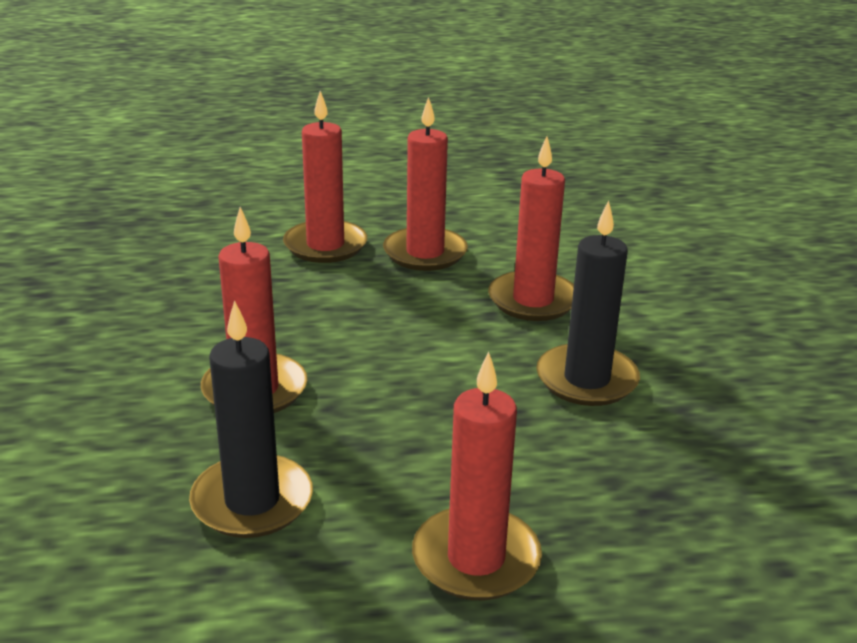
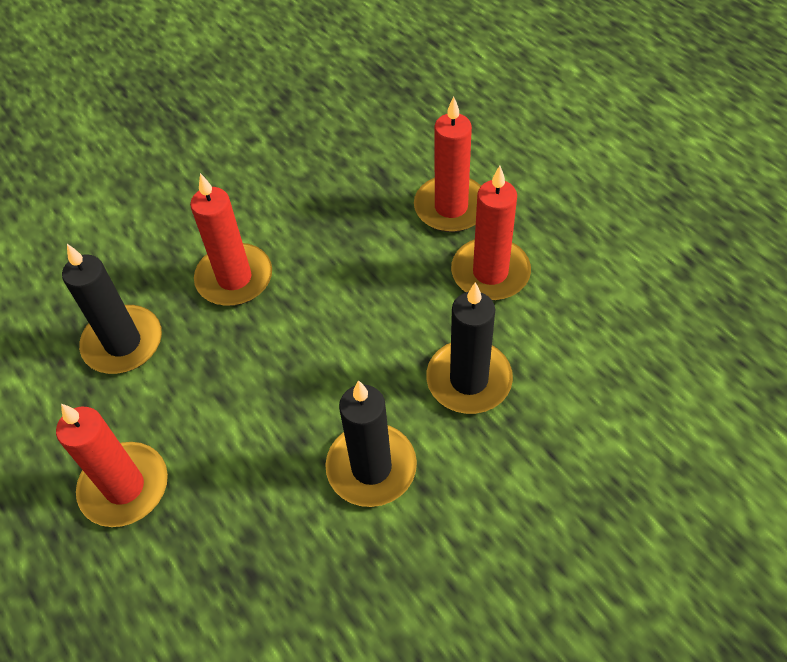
camera: 65 degrees right, 25 degrees up
(533, 300) = (469, 380): red candle -> black candle

